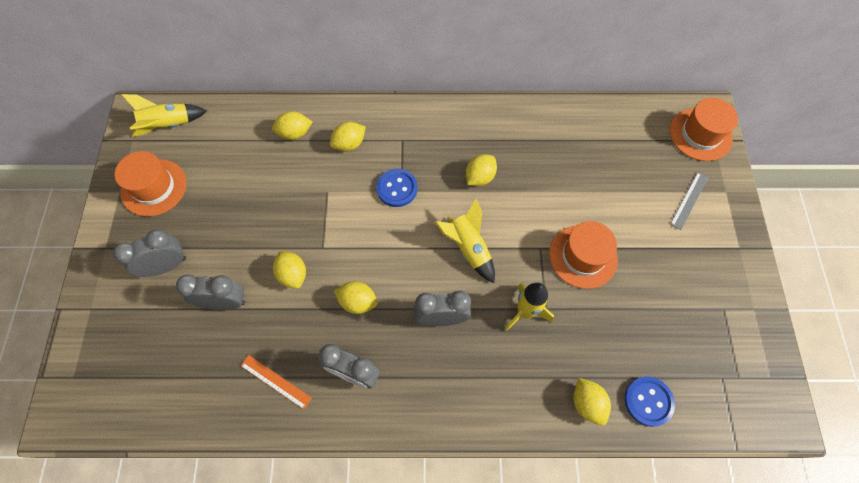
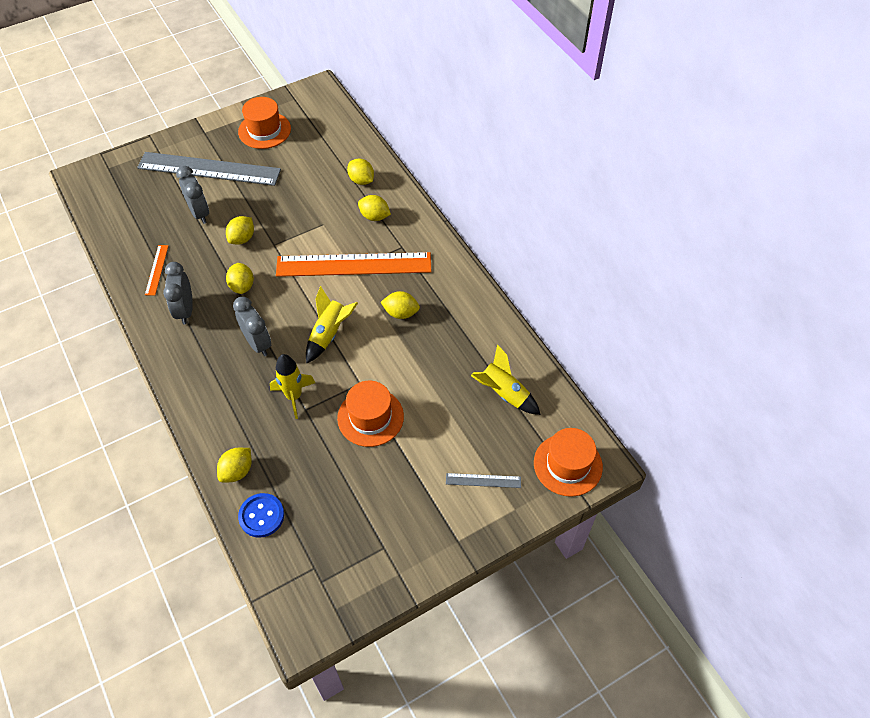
camera: 60 degrees right, 10 degrees down
(166, 266) = (209, 169): grey clock -> grey ruler
(168, 125) = (319, 110): yellow rocket -> yellow rocket (503, 393)
(397, 188) = (354, 264): blue button -> orange ruler

